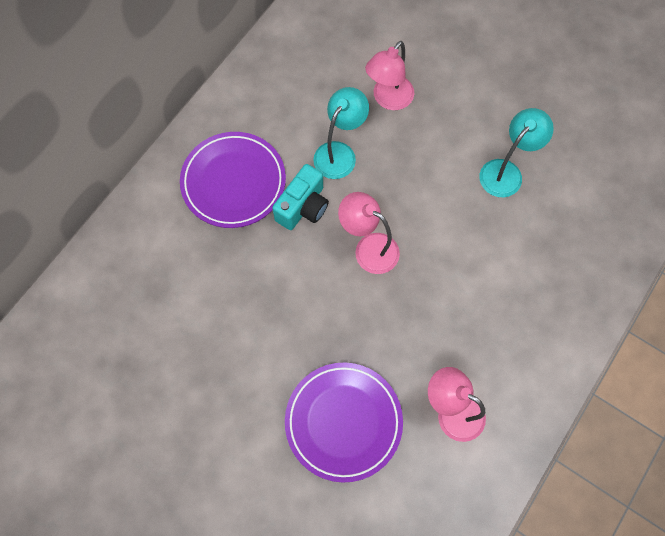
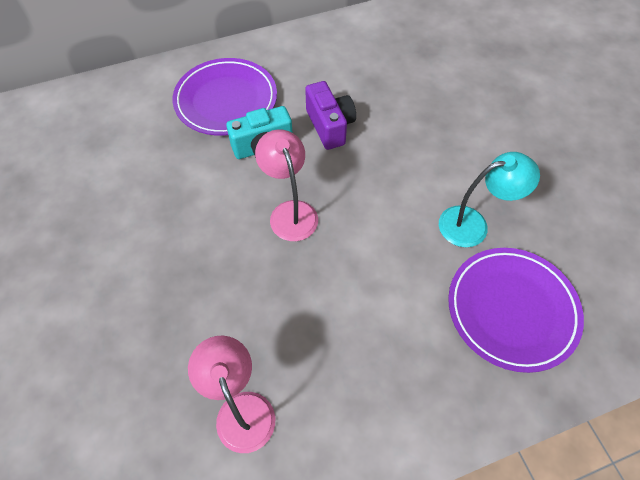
camera: 35 degrees right, 10 degrees down
(339, 153) = (330, 126): turquoise lamp -> purple camera
(343, 422) = (136, 344): purple plate -> purple plate (511, 310)
(388, 99) = (406, 109): pink lamp -> none

